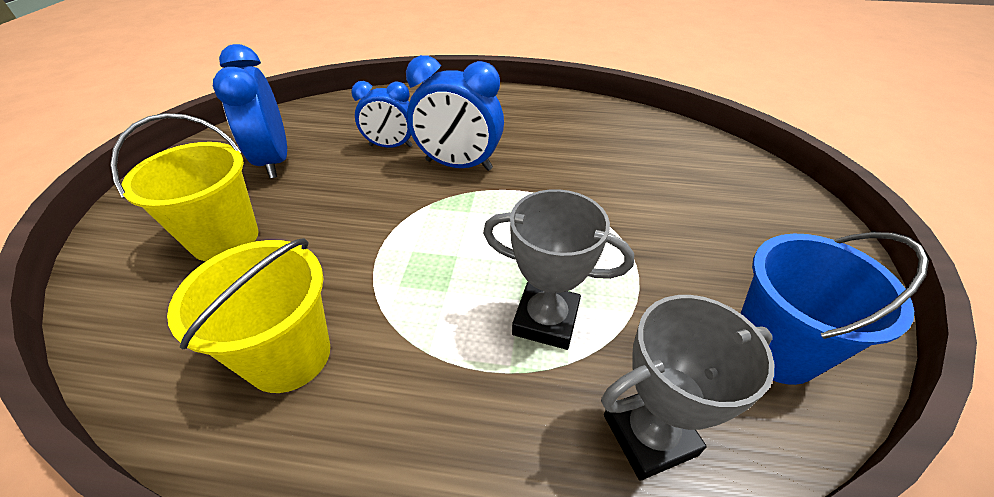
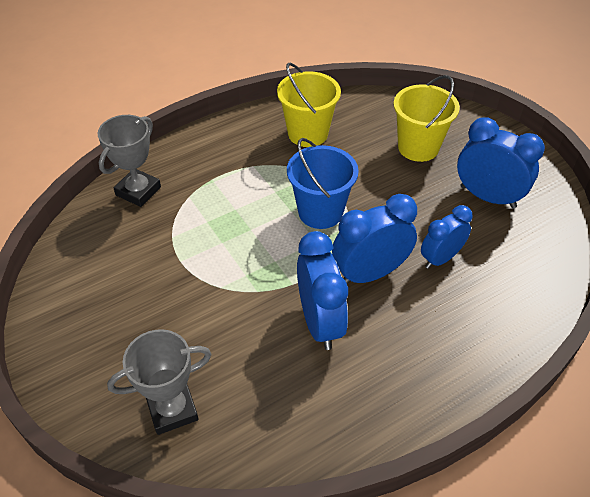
camera: 140 degrees right, 5 degrees up
(540, 158) = (320, 322): none -> blue clock
(546, 320) = (213, 207): grey trophy -> grey trophy (172, 409)
(775, 348) = (89, 260): blue bucket -> blue bucket (320, 212)

